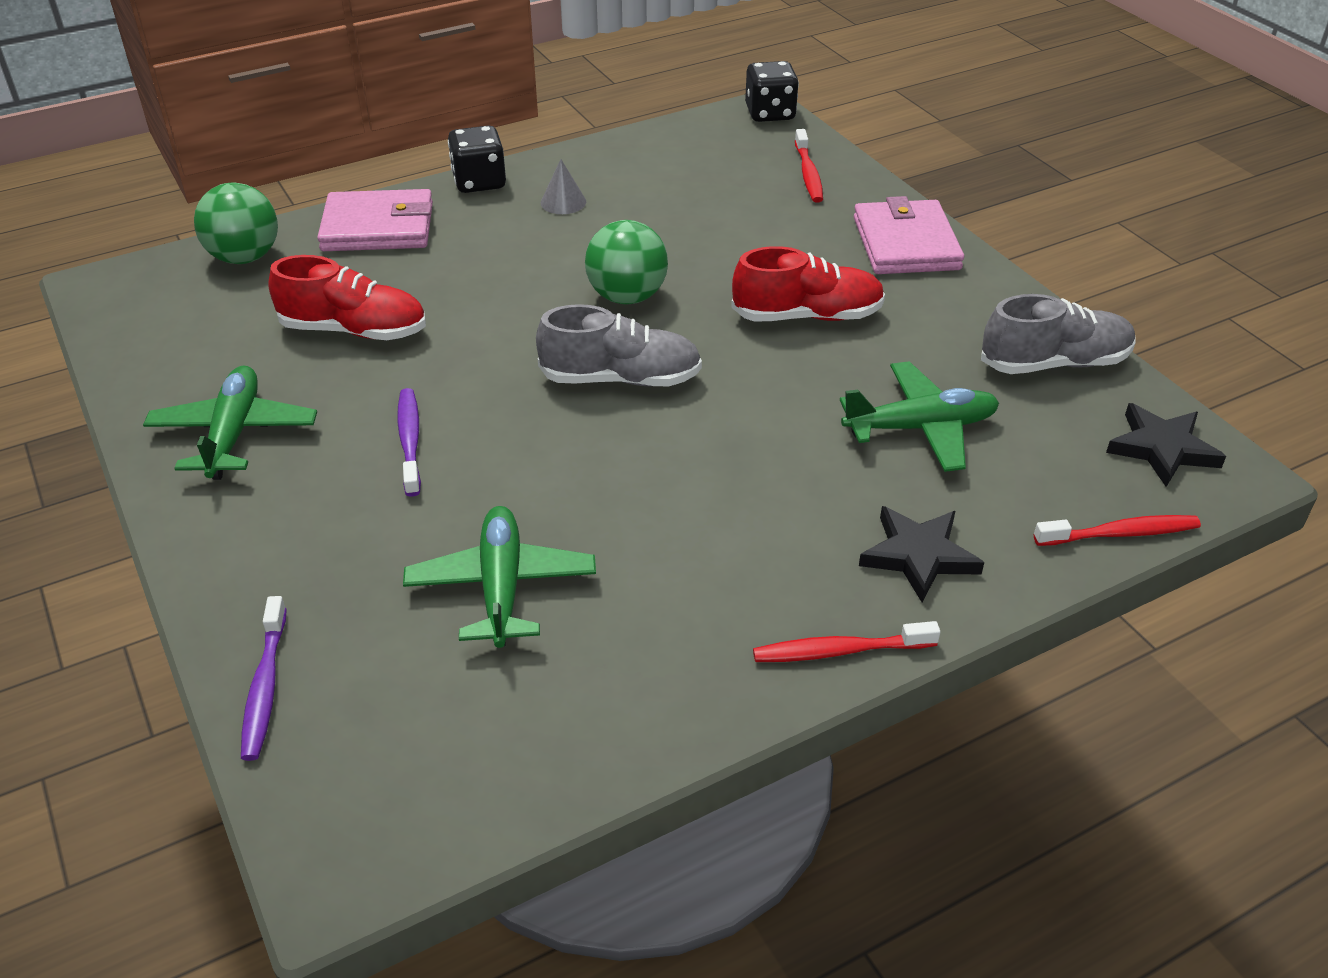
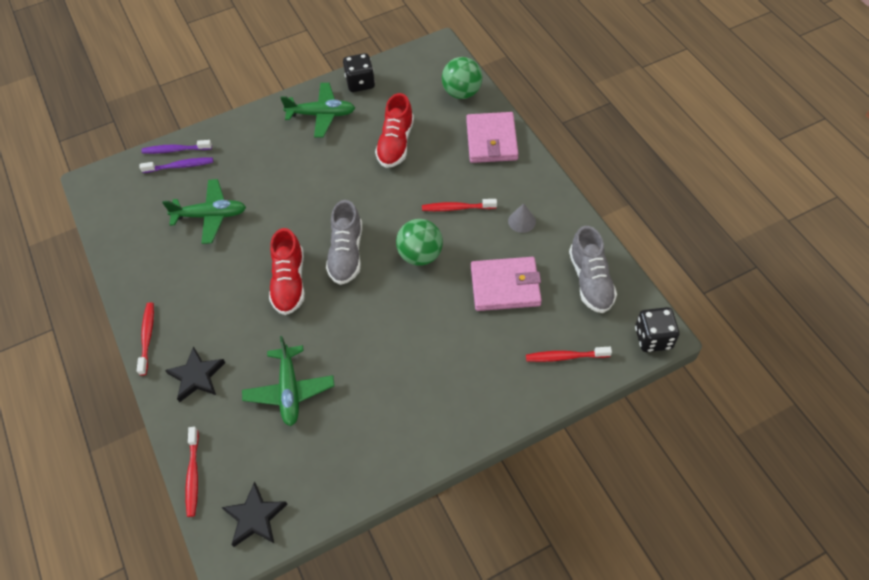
camera: 95 degrees right, 15 degrees up
(410, 441) = (308, 175): purple toothbrush -> purple toothbrush (180, 166)
(479, 182) = (543, 179): black dice -> black dice (360, 83)
(527, 261) = (457, 208): none -> red toothbrush
(807, 316) = (397, 343): red shoe -> red shoe (289, 282)
(906, 243) = (475, 408): pink wallet -> pink wallet (505, 286)
(1054, 363) = (340, 474): grey shoe -> grey shoe (590, 281)

